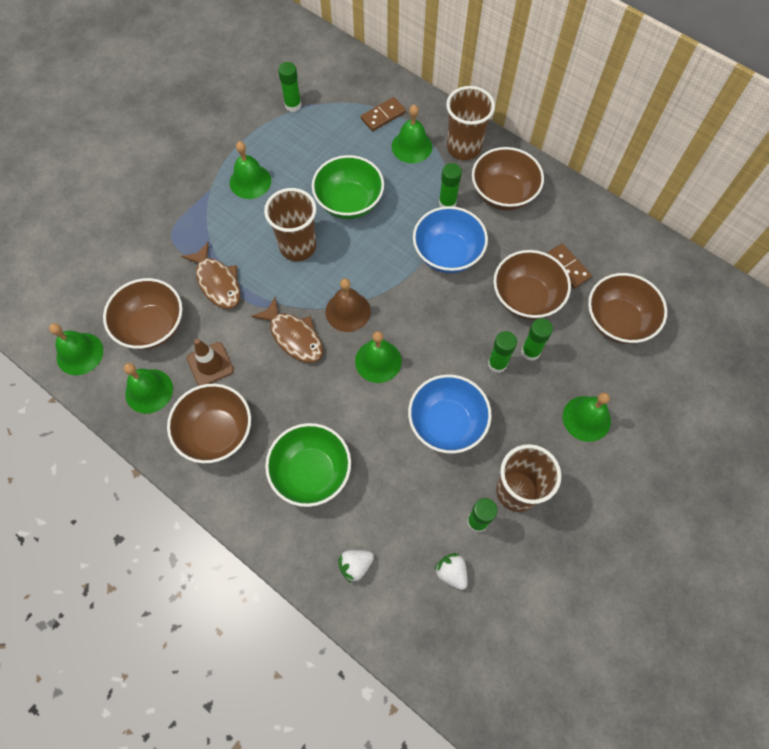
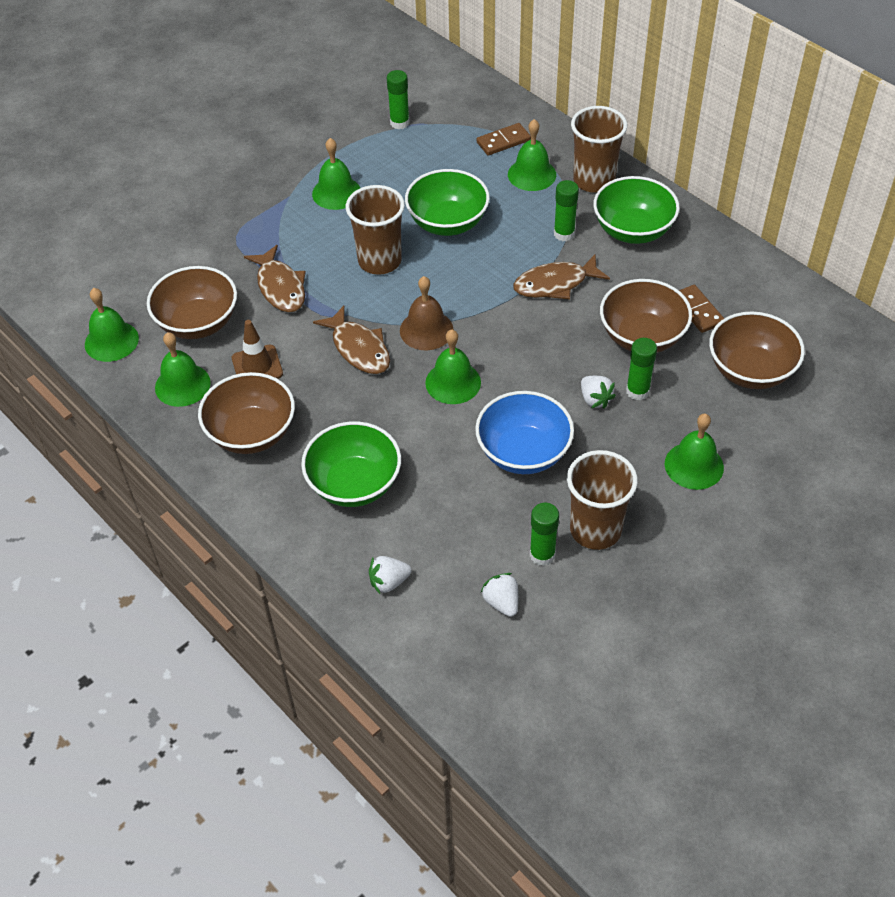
camera: 10 degrees right, 15 degrees down
(447, 254) = (555, 284): blue bowl -> brown fish
(497, 364) = (595, 399): green glue stick -> white strawberry
(503, 194) = (633, 230): brown bowl -> green bowl

